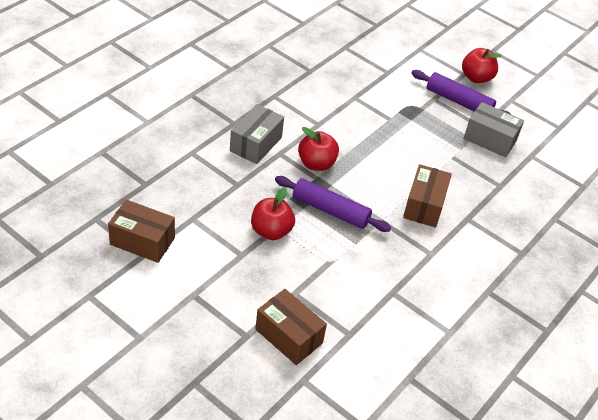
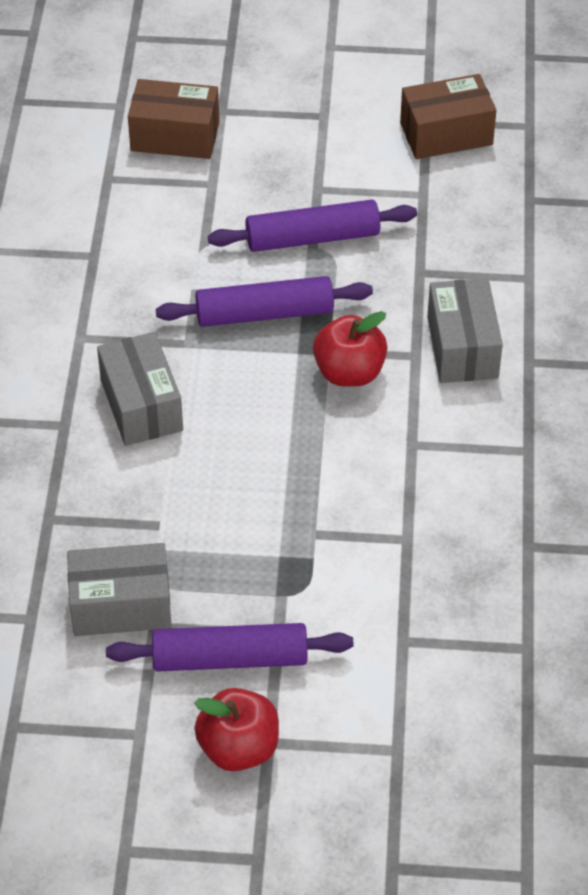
camera: 150 degrees right, 5 degrees up
(271, 231) = (312, 238): red apple -> purple rolling pin
(424, 205) = (141, 405): brown box -> grey box

